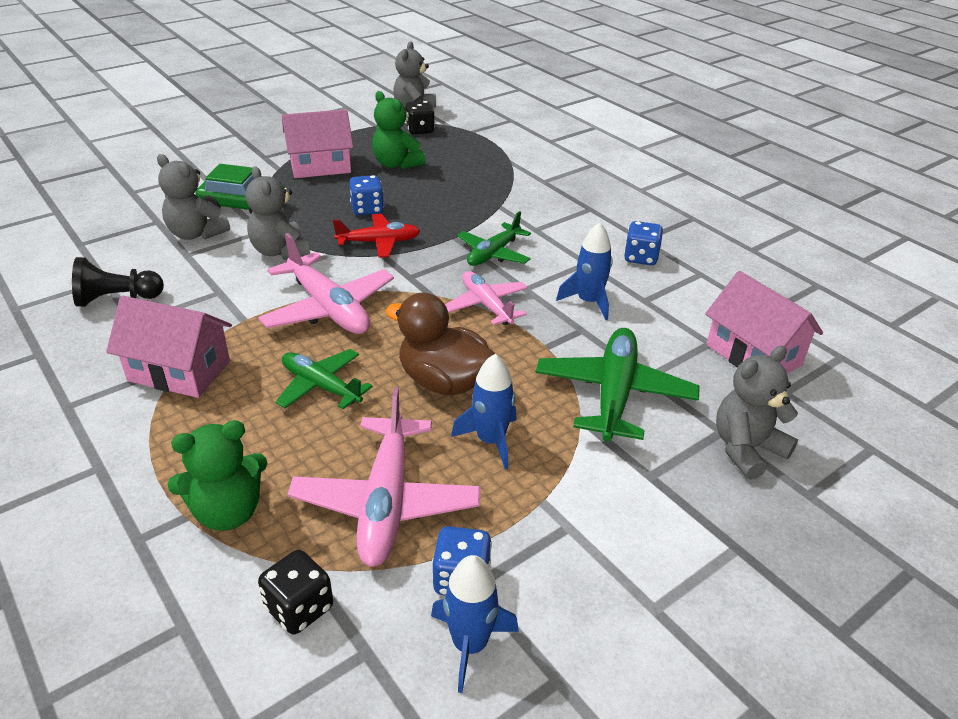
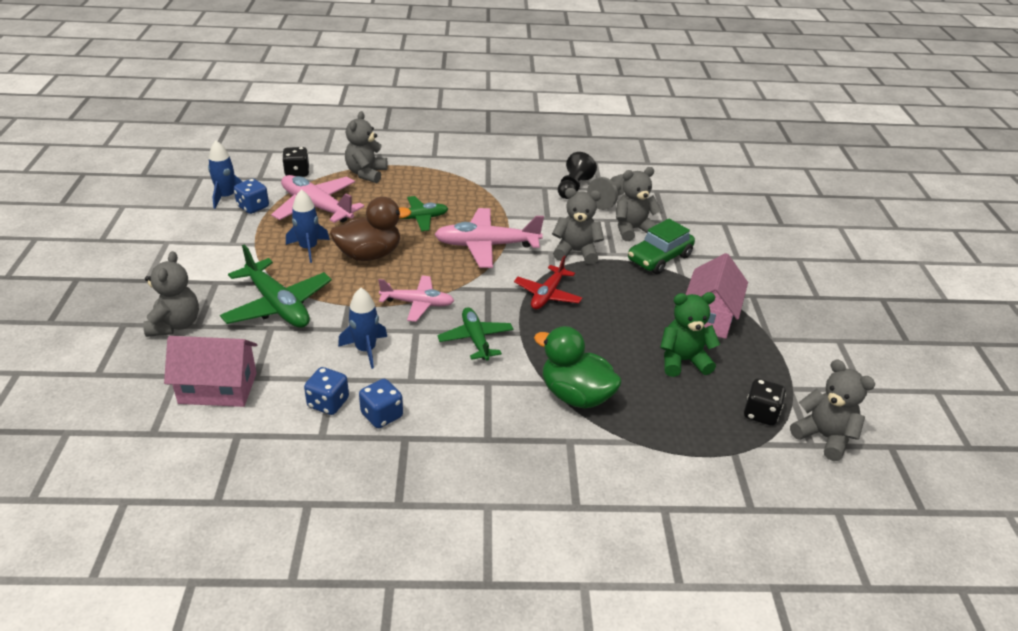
camera: 125 degrees right, 0 degrees up
(132, 265) = (610, 199): none -> grey pawn
(179, 371) = (481, 187): pink house -> none
(228, 512) = (366, 173): green teddy bear -> grey teddy bear
(367, 209) = (605, 310): blue dice -> blue dice (328, 403)
(496, 191) = (575, 395): none -> green duck

